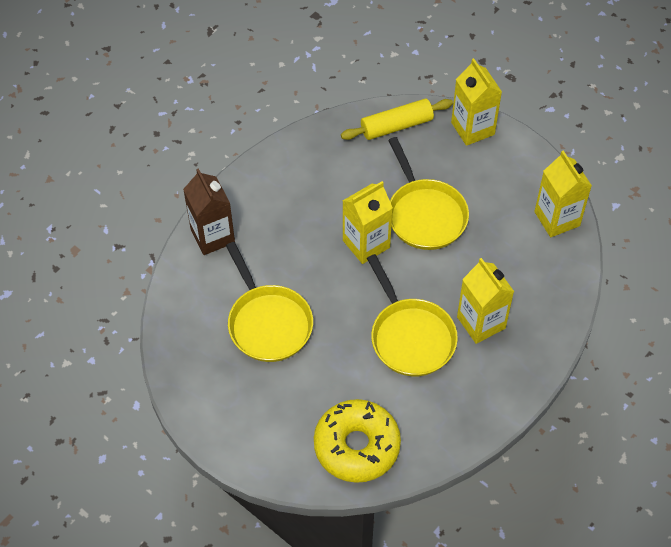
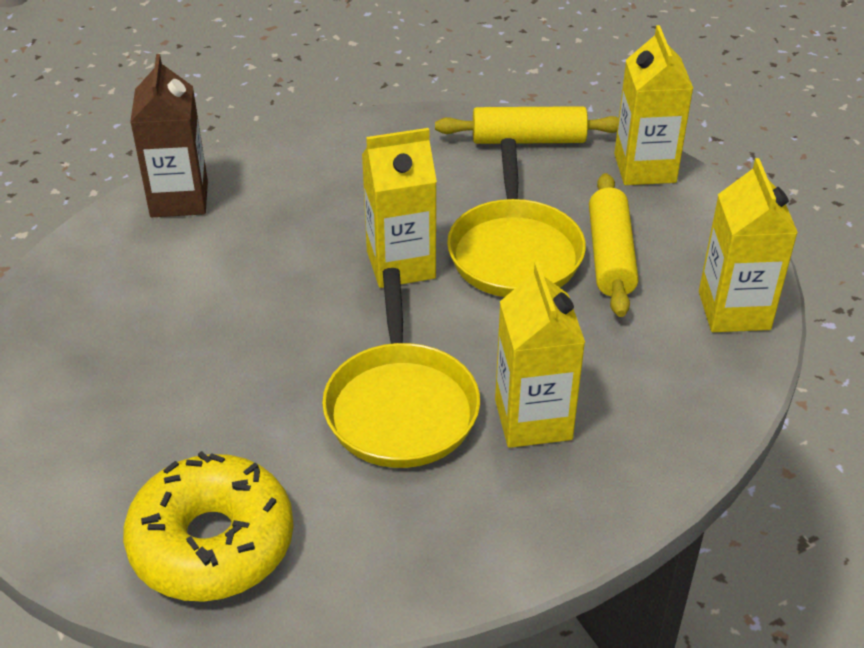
camera: 20 degrees right, 15 degrees down
(268, 323) = (185, 324): yellow pan -> none
(478, 201) = (610, 256): none -> yellow rolling pin

